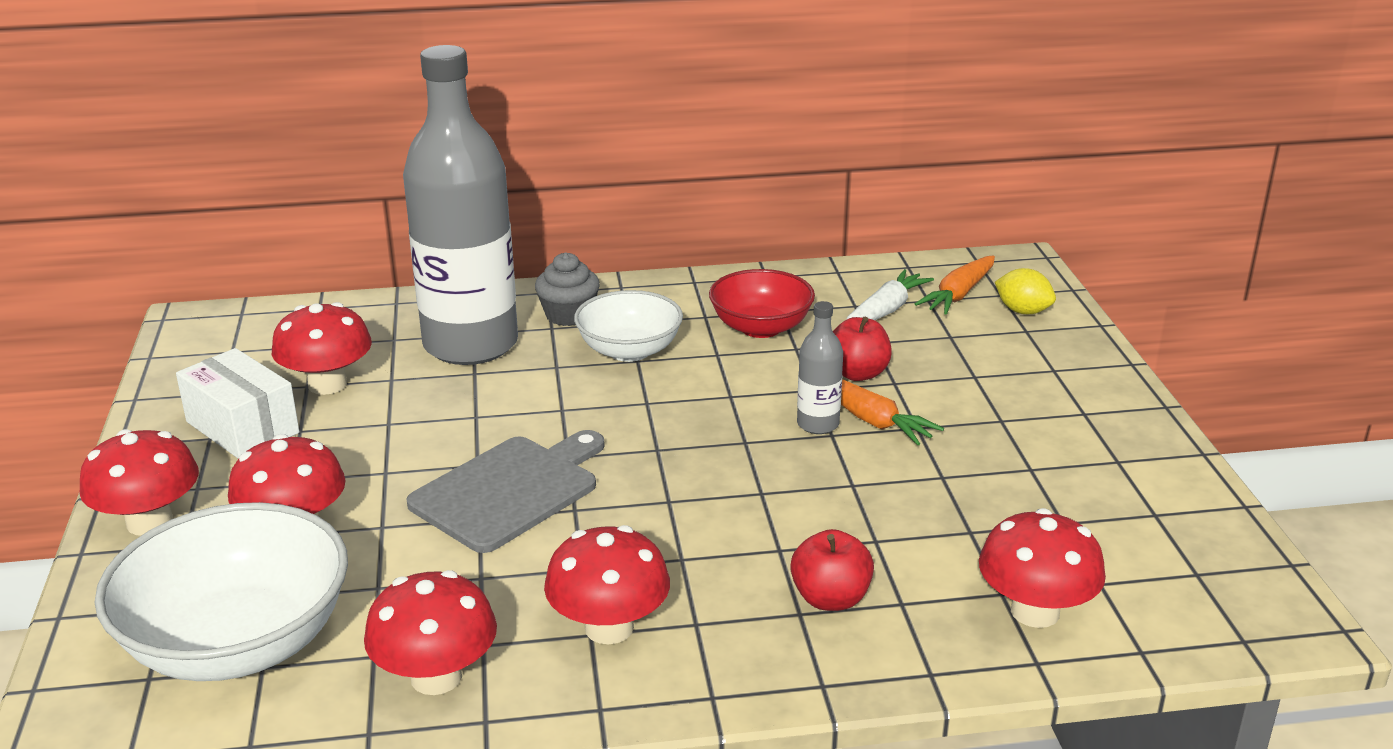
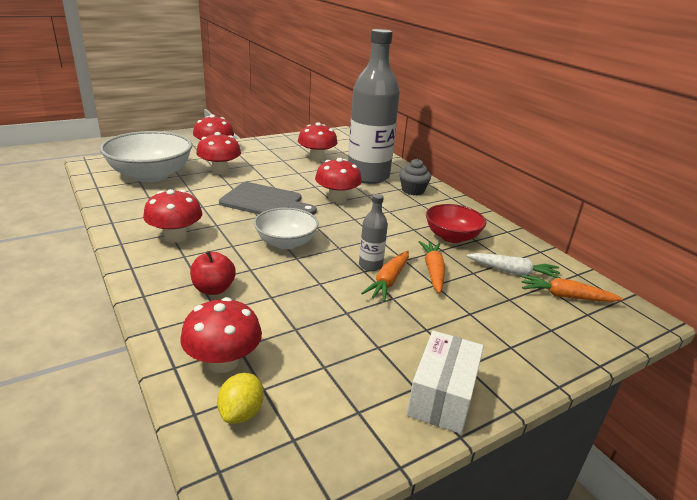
camera: 65 degrees right, 0 degrees up
(242, 427) = (278, 152): white box -> white box (442, 396)
(436, 677) = (137, 209): red mushroom -> red mushroom (337, 198)
(629, 350) = (395, 208): white bowl -> white bowl (286, 242)
(857, 373) = (433, 271): red apple -> orange carrot
(1023, 311) = (575, 325): yellow lemon -> yellow lemon (241, 412)

